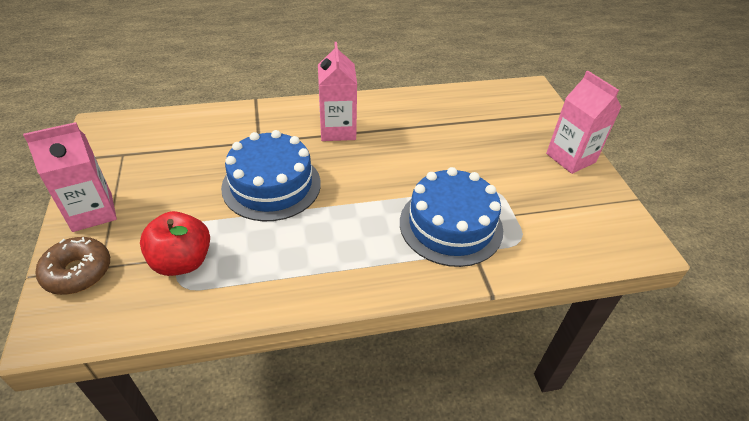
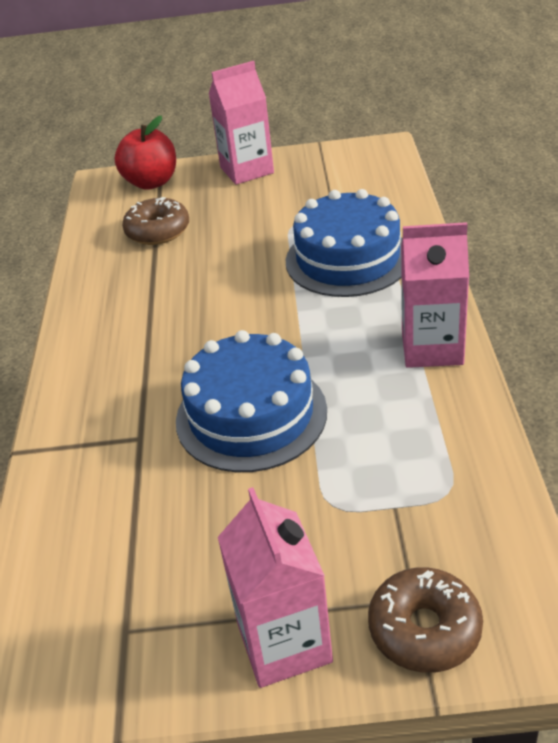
camera: 75 degrees left, 5 degrees down
(182, 261) = (402, 498): red apple -> red apple (151, 182)
(337, 130) = (137, 351): pink carton -> pink carton (432, 348)
(472, 122) = (158, 231): none -> brown donut

